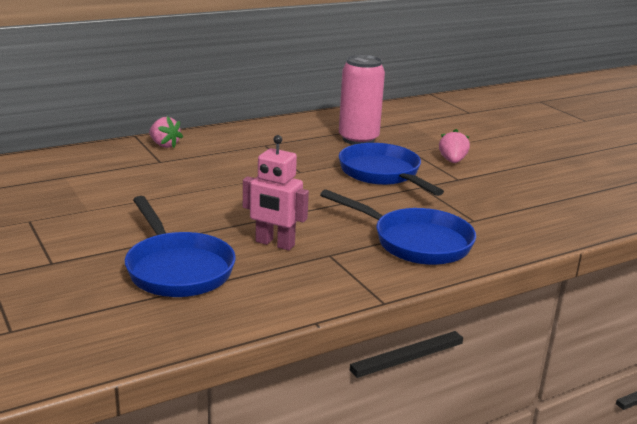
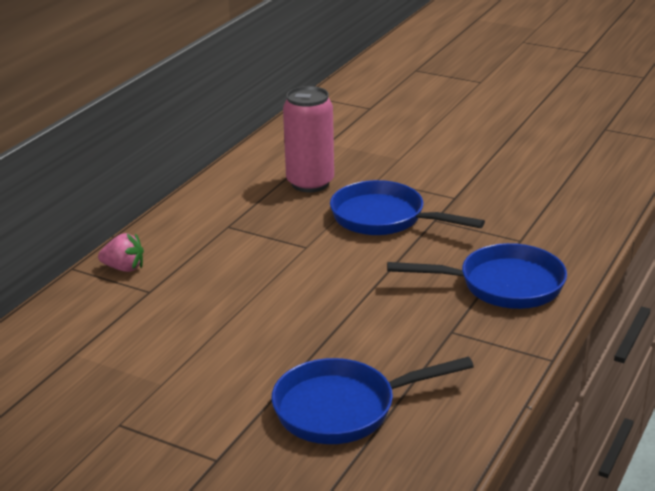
camera: 30 degrees left, 5 degrees up
(177, 269) = (343, 409): blue pan -> blue pan turned 135 degrees clockwise
(274, 244) = (391, 341): pink robot -> none
(452, 161) = (426, 177): pink strawberry -> none

